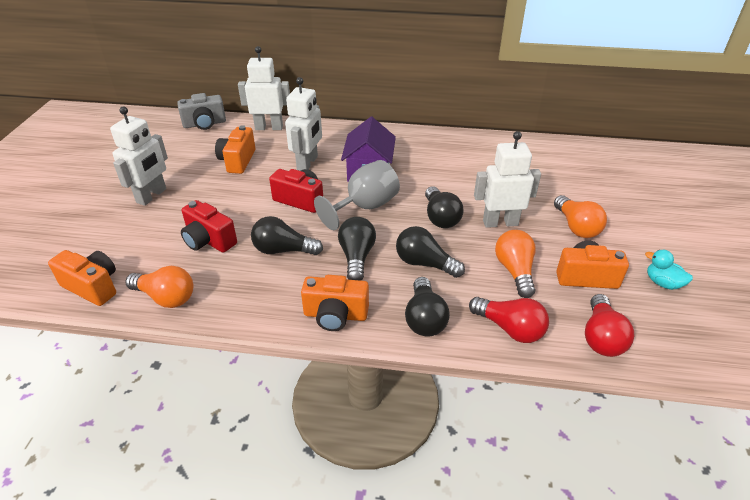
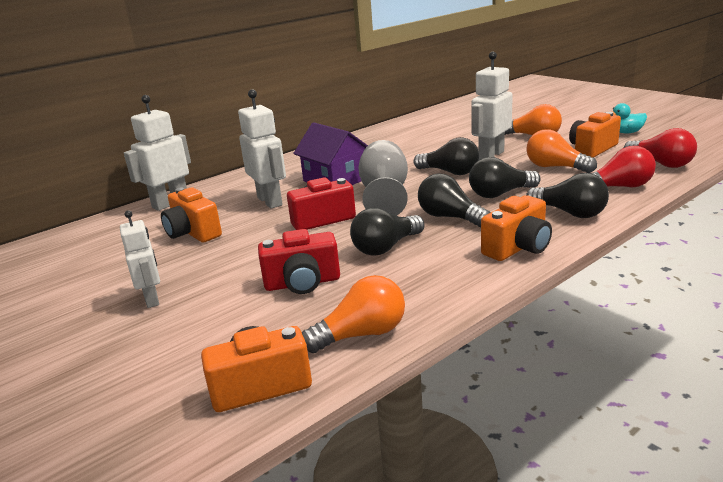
camera: 45 degrees left, 15 degrees down
(152, 196) = (152, 299): white robot -> white robot, size x0.66
(204, 124) = (83, 233): grey camera -> none

